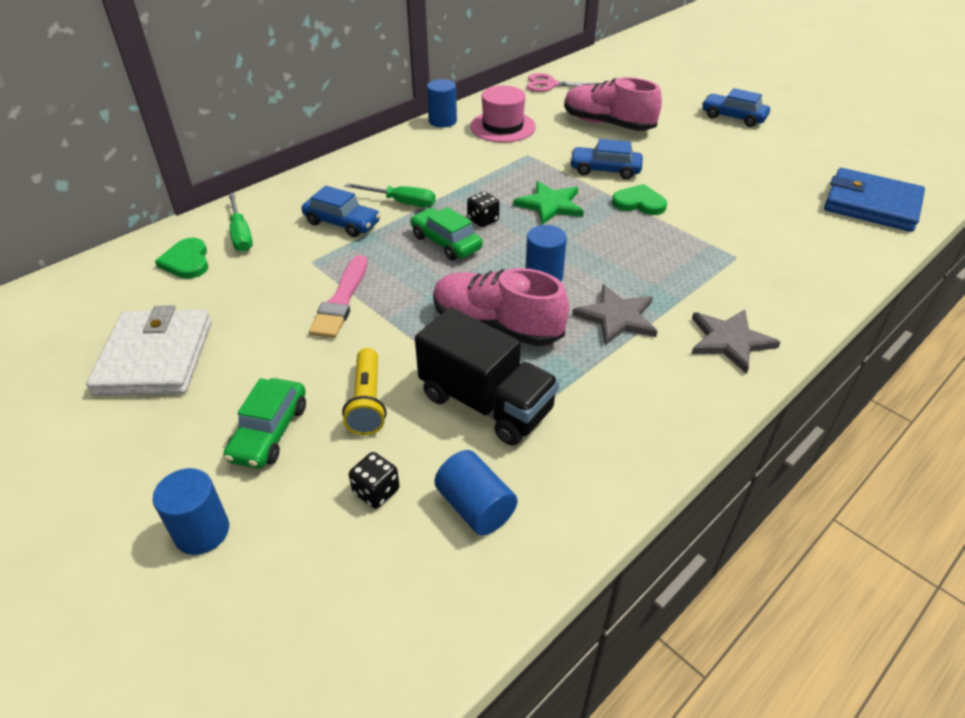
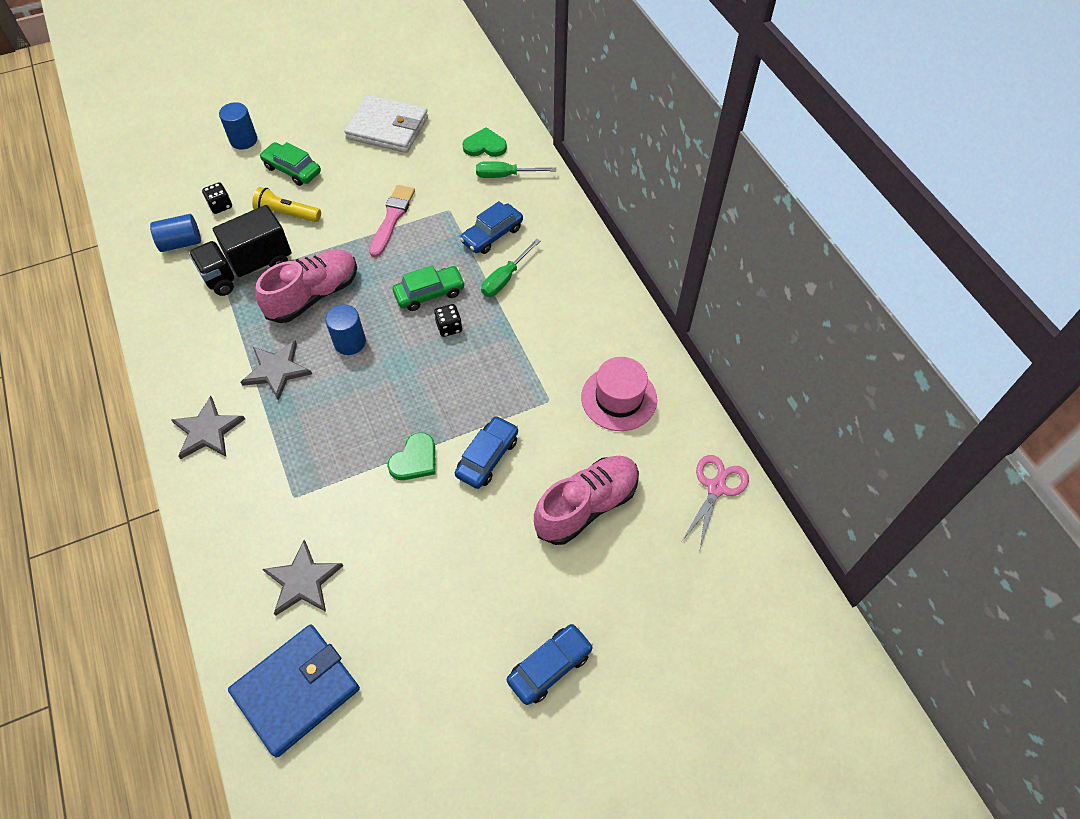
camera: 110 degrees right, 15 degrees up
(341, 300) = (392, 218): pink brush -> pink brush turned 75 degrees clockwise
(442, 121) = (652, 348): blue cylinder -> none
(550, 205) = (448, 385): green star -> none
(797, 227) = (303, 581): none -> grey star

